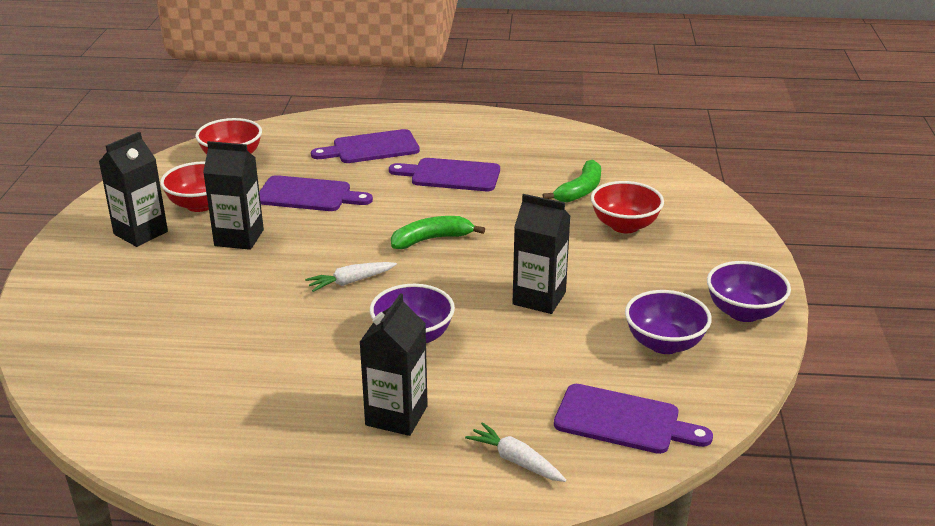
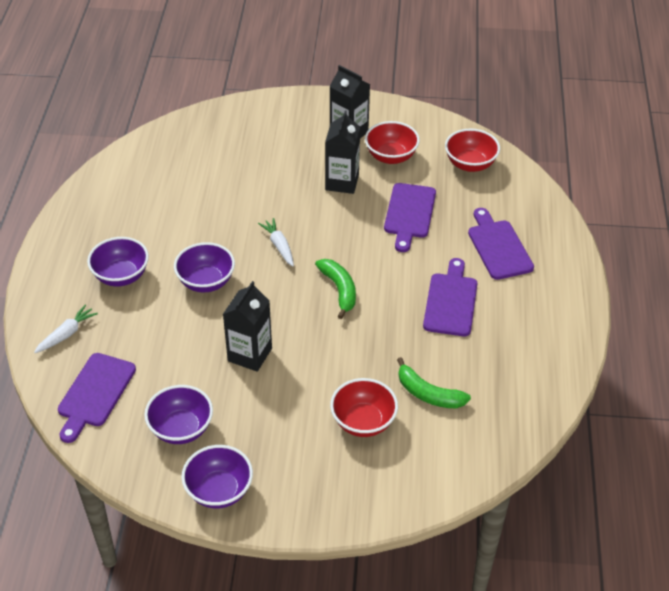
camera: 90 degrees right, 15 degrees up
(396, 415) = (121, 276): black carton -> purple bowl

